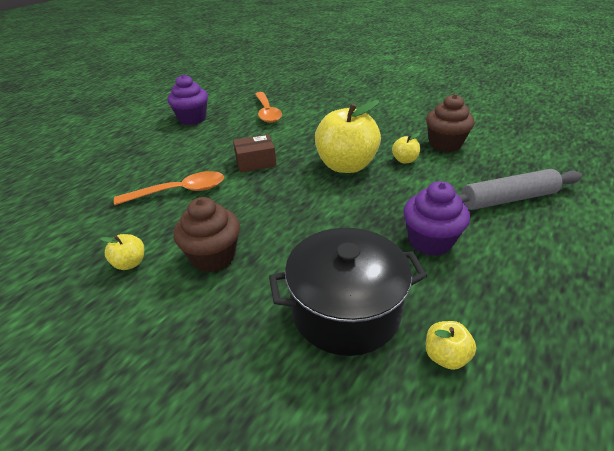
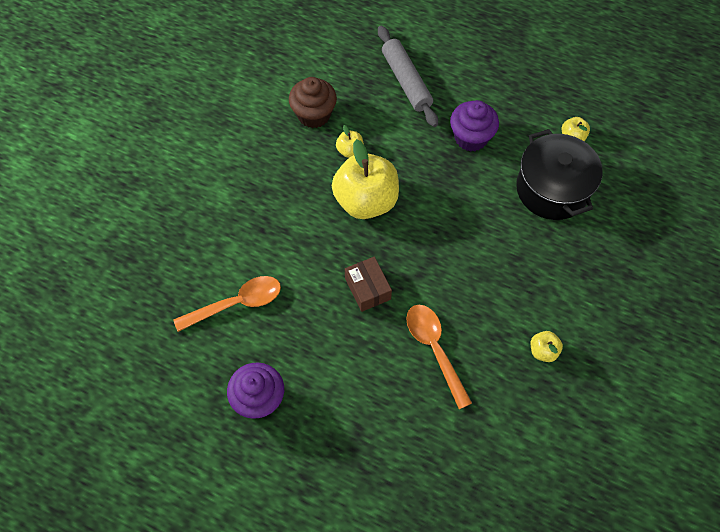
camera: 100 degrees left, 25 degrees up
(213, 257) = (521, 287): brown cupcake -> none

